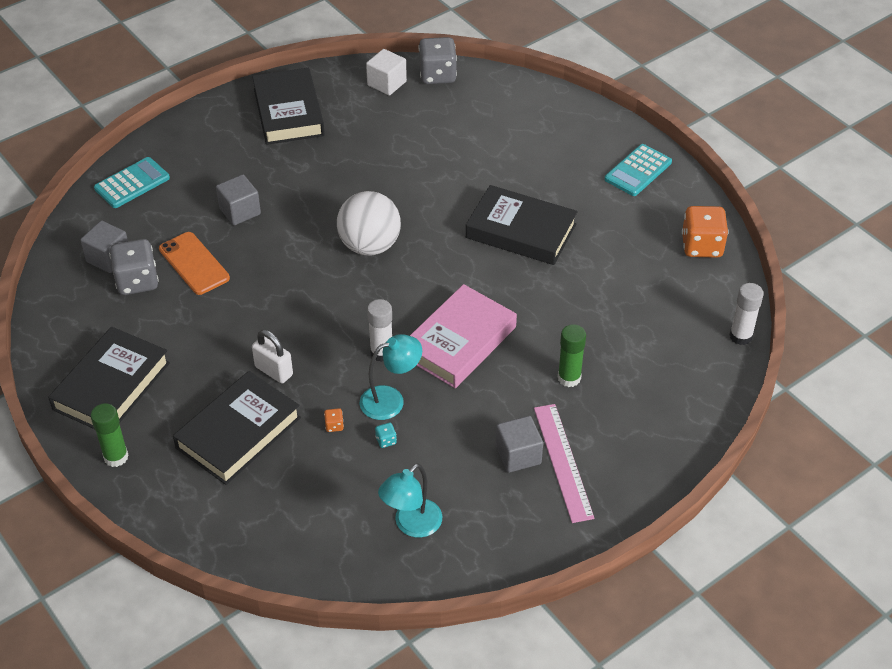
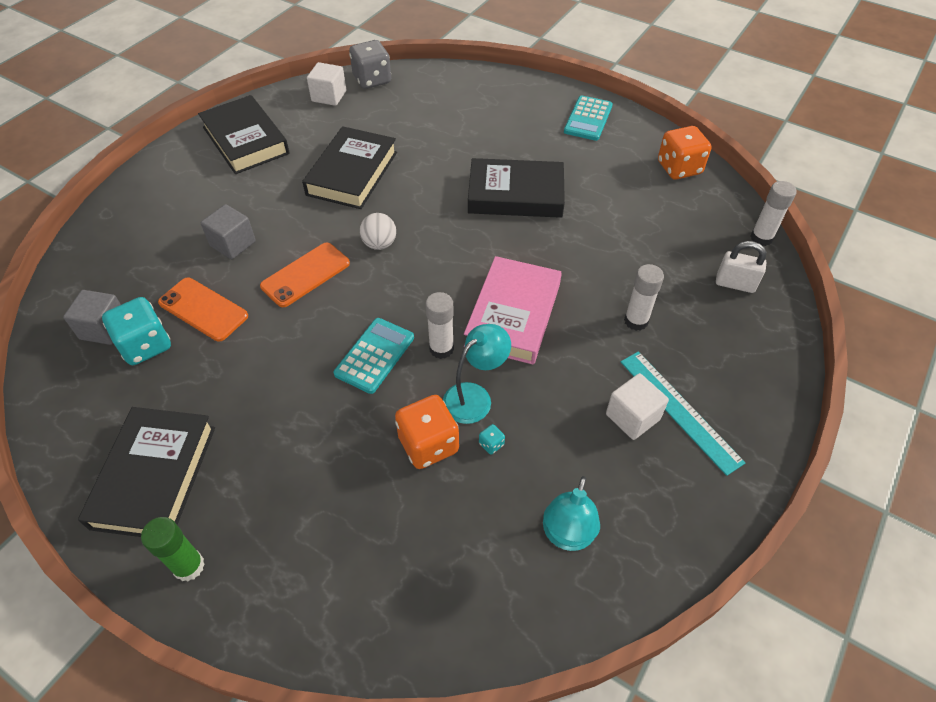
camera: 20 degrees left, 5 degrees up
(132, 183) = (106, 244): turquoise calculator -> turquoise calculator (374, 355)
(137, 281) = (146, 345): grey dice -> turquoise dice
(238, 433) = (325, 487): black book -> black book (352, 173)
(274, 371) = (336, 402): white padlock -> white padlock (735, 284)
(292, 256) = (305, 275): none -> orange phone
(334, 425) = (428, 444): orange dice -> orange dice, size x2.48
(370, 246) = (379, 244): white ball -> white ball, size x0.55
(518, 455) = (632, 417): grey cube -> white cube
(563, 462) = (679, 410): pink ruler -> turquoise ruler
(569, 378) = (636, 321): green glue stick -> white glue stick

